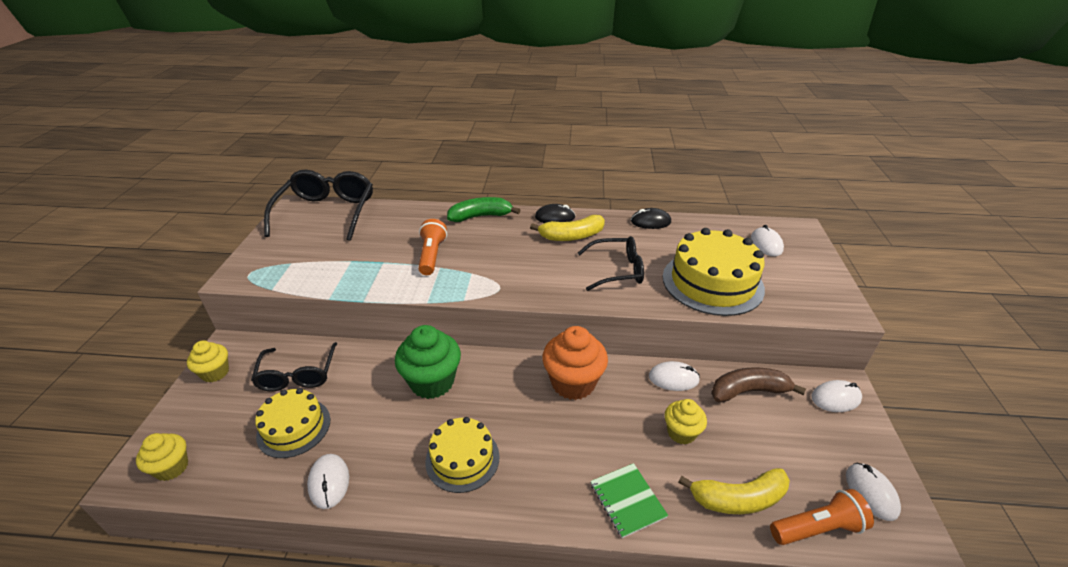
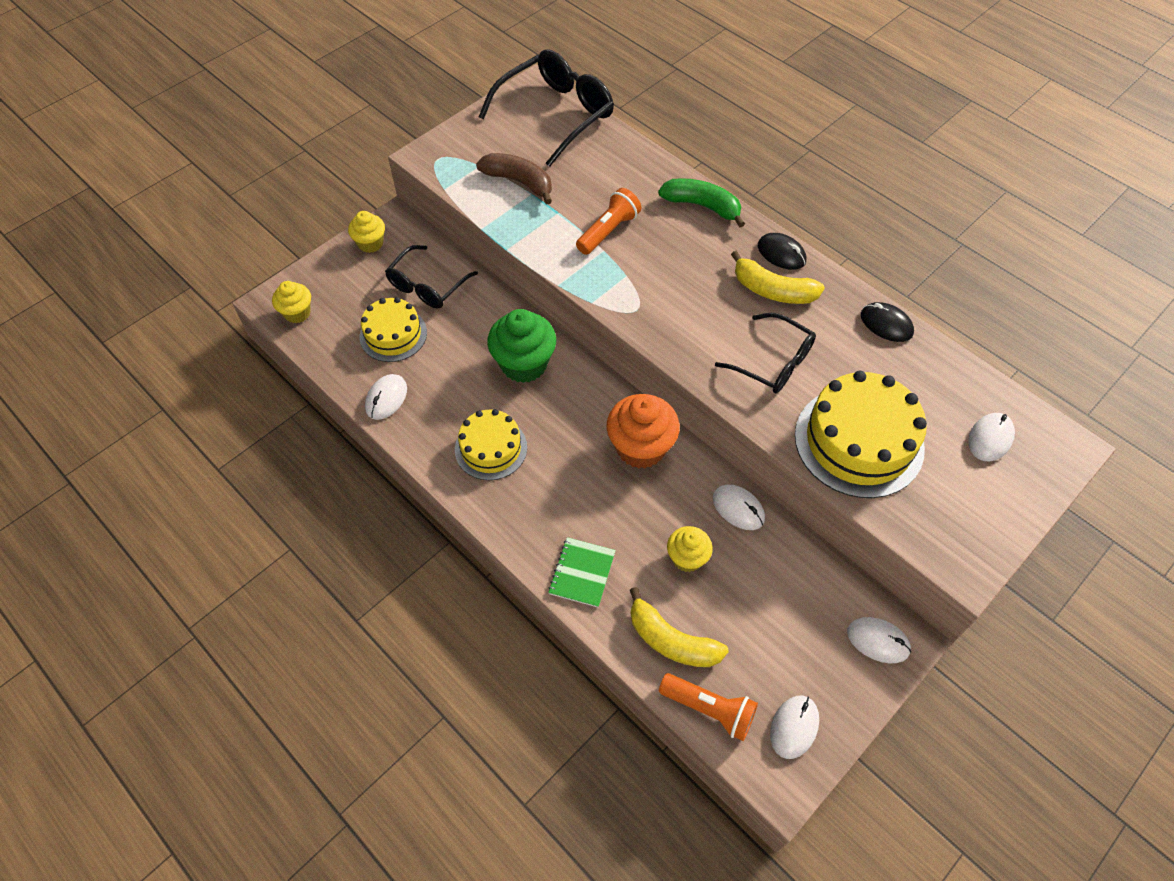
camera: 40 degrees right, 20 degrees up
(748, 391) = (796, 571): brown banana -> brown banana (519, 182)

